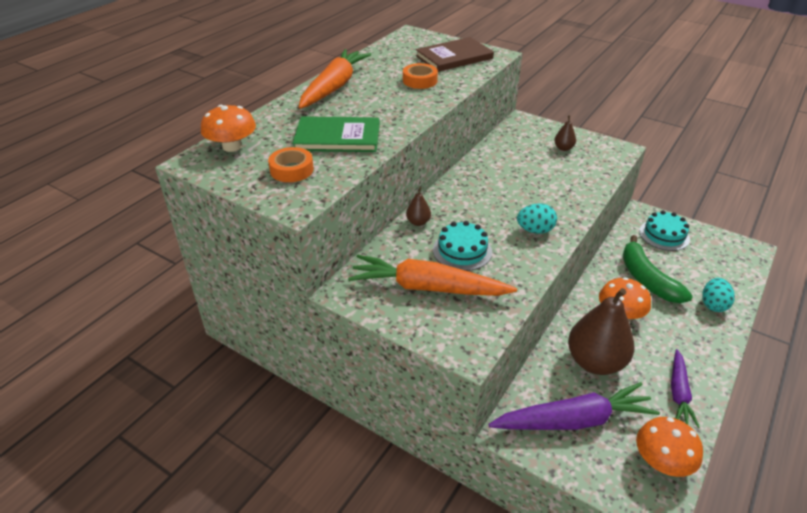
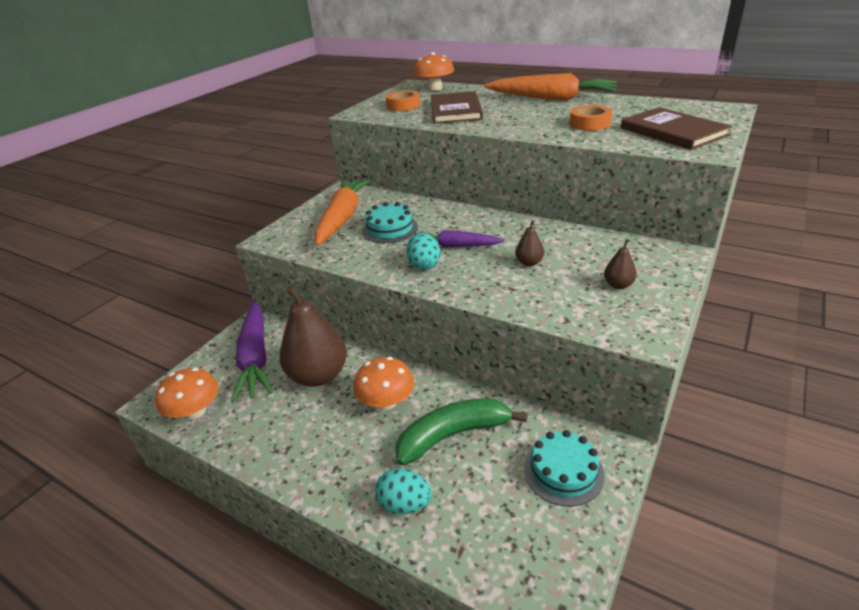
camera: 90 degrees right, 5 degrees down
(337, 137) = (455, 110): green book -> brown book
(418, 222) = (431, 207): brown pear -> brown pear (529, 262)
(678, 393) = (265, 437): purple carrot -> purple carrot (455, 246)

